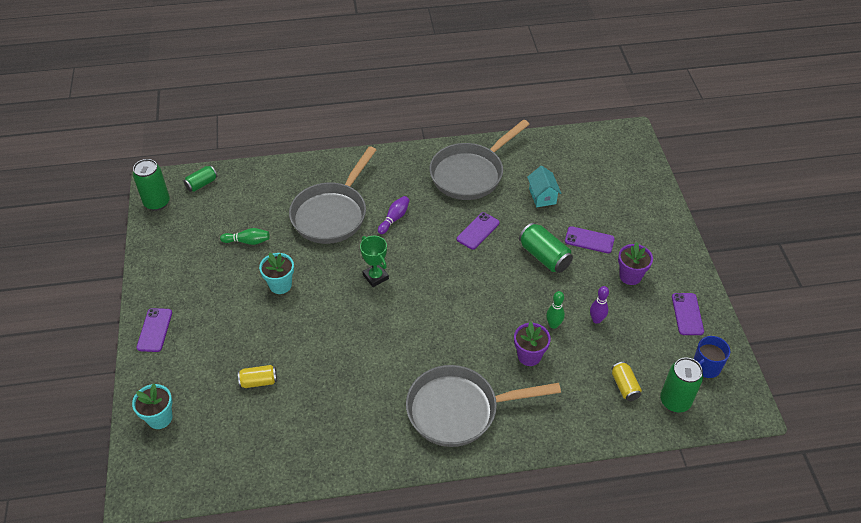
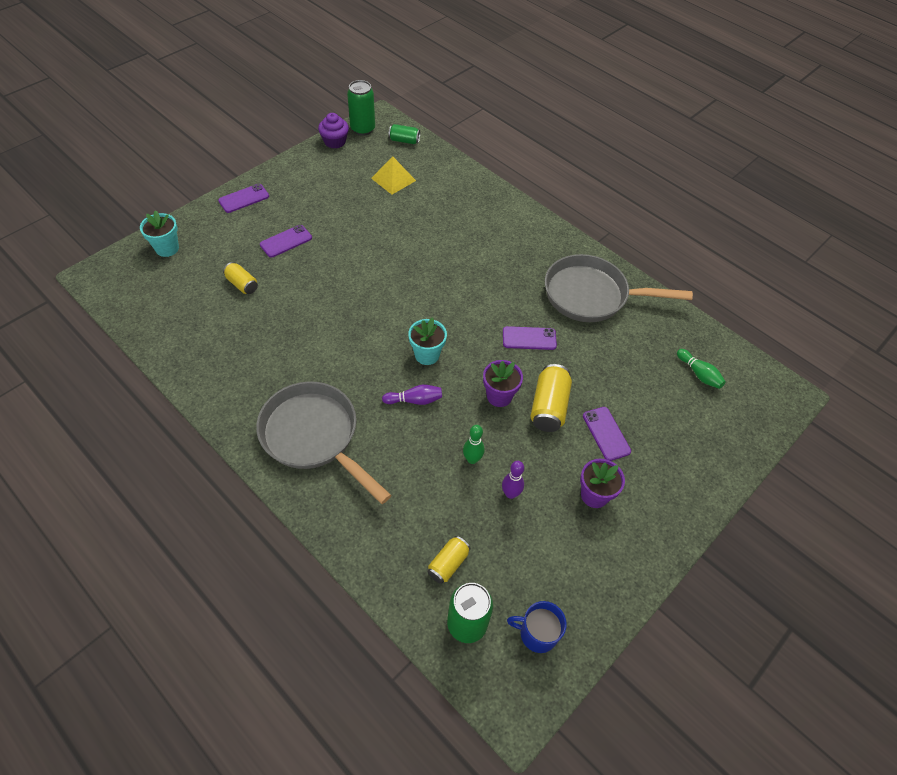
camera: 50 degrees right, 5 degrees up
(151, 229) = (335, 142): none -> purple cupcake
(240, 216) = (393, 179): none -> yellow pyramid
(247, 241) = (373, 198): green bowling pin -> green bowling pin (699, 374)
(280, 285) = (347, 242): turquoise flower pot -> turquoise flower pot (427, 355)
(332, 214) = (450, 230): grey pan -> none
(375, 277) = (409, 296): green trophy -> none
(394, 218) = (485, 272): purple bowling pin -> purple bowling pin (414, 400)
(529, 356) = (418, 459): purple flower pot -> purple flower pot (499, 396)
(542, 196) = (622, 364): turquoise house -> none
(544, 256) = (549, 407): green can -> yellow can
(687, 314) = (593, 577): purple phone -> purple phone (286, 241)

